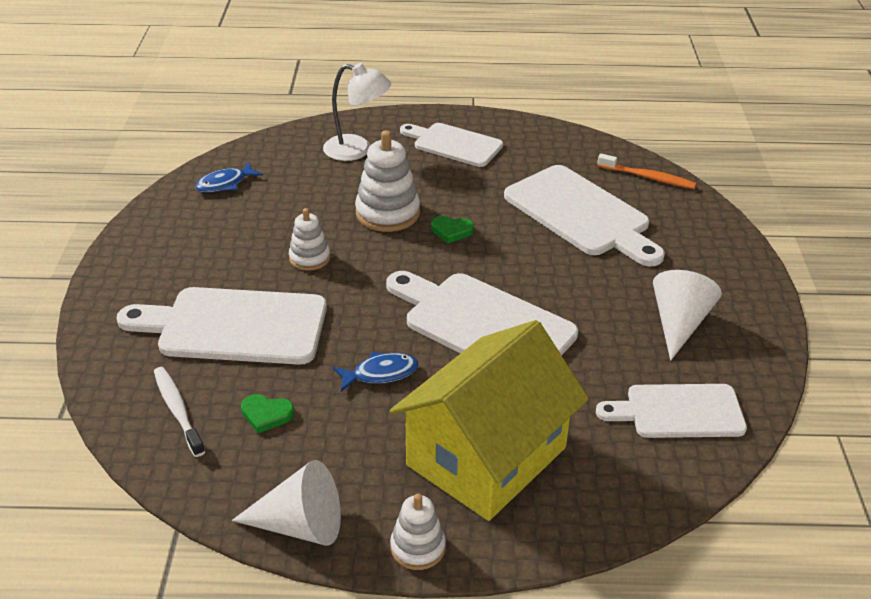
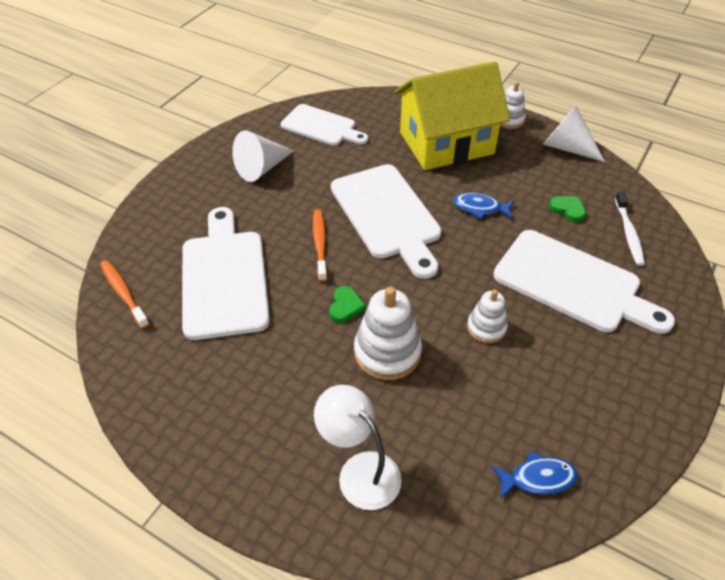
camera: 150 degrees left, 10 degrees up
(451, 231) = (345, 306): green heart -> green heart turned 60 degrees clockwise
(454, 144) = (248, 428): white cutting board -> none
(526, 270) = (320, 244): none -> orange toothbrush

